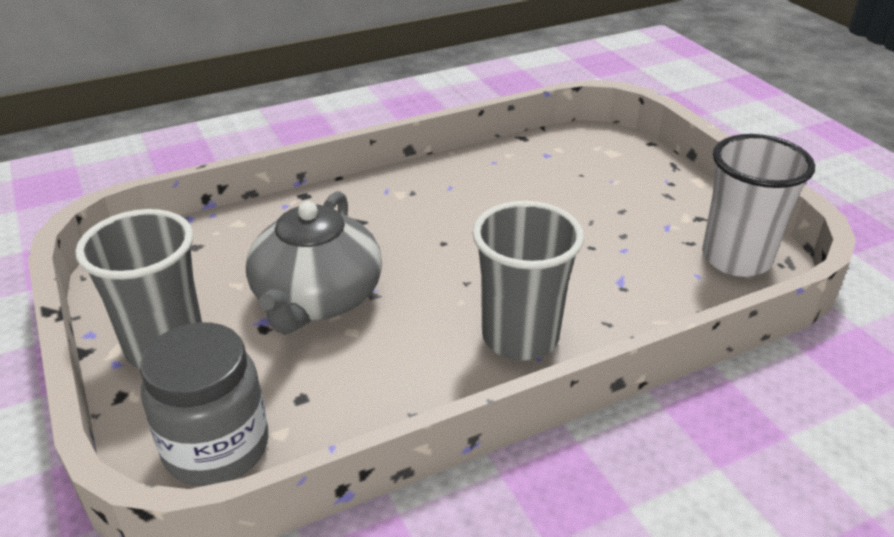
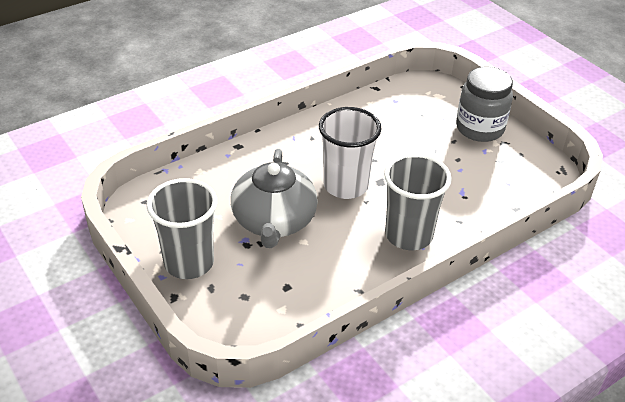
camera: 10 degrees left, 5 degrees up
(216, 447) = (247, 321): grey jar -> grey jar (479, 128)
(736, 258) = (530, 170): white cup -> white cup (345, 186)

